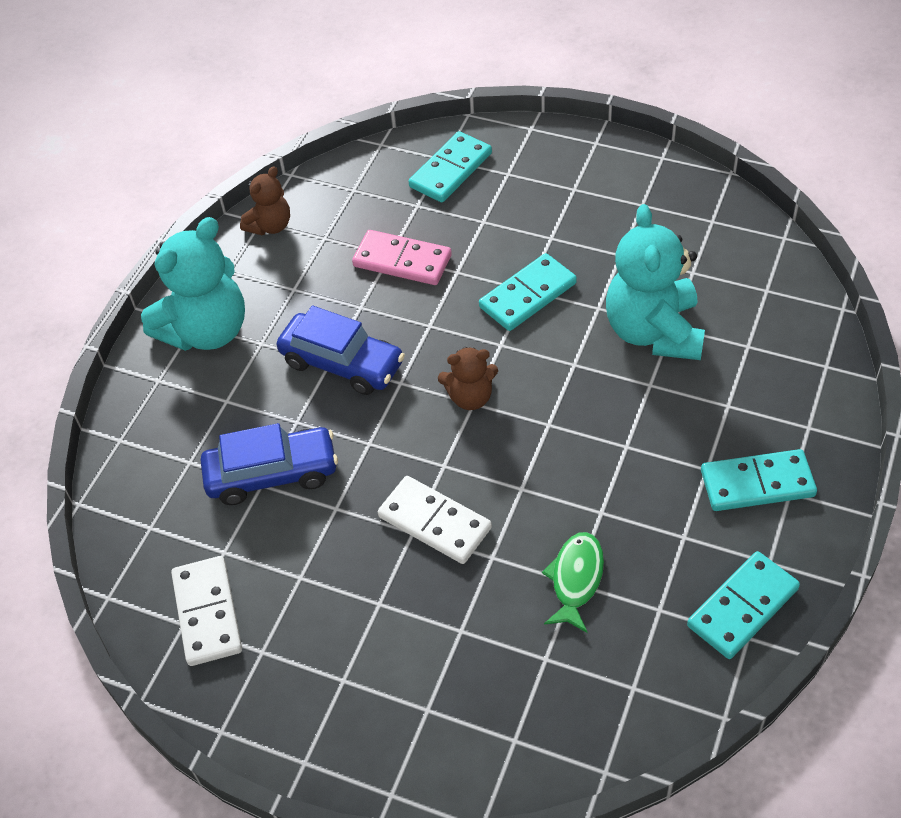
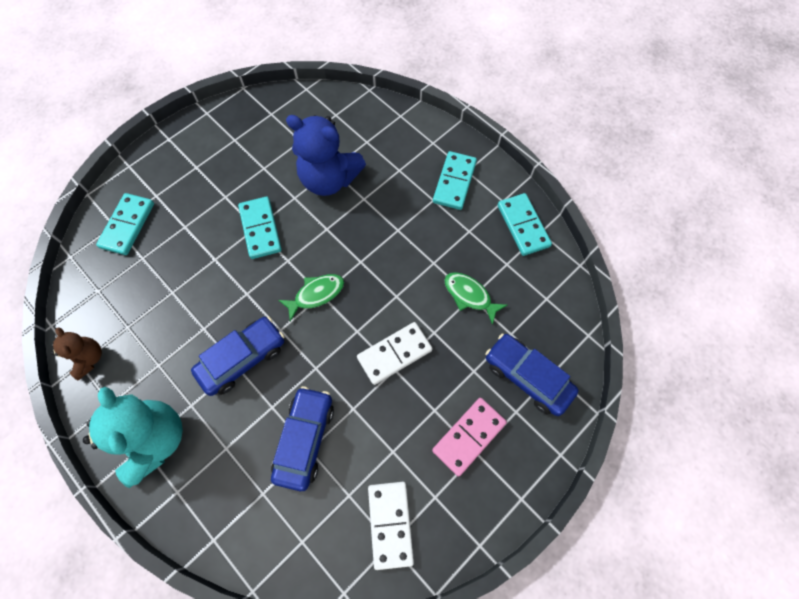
camera: 70 degrees left, 15 degrees up
(207, 613) = (390, 524): white domino -> white domino turned 75 degrees clockwise
(402, 261) = (183, 287): pink domino -> pink domino (469, 436)
(451, 170) = (128, 225): turquoise domino -> turquoise domino turned 45 degrees clockwise
(470, 397) = (316, 294): brown teddy bear -> green fish
(488, 706) = (527, 377): none -> blue car
(653, 332) = (329, 179): turquoise teddy bear -> blue teddy bear

